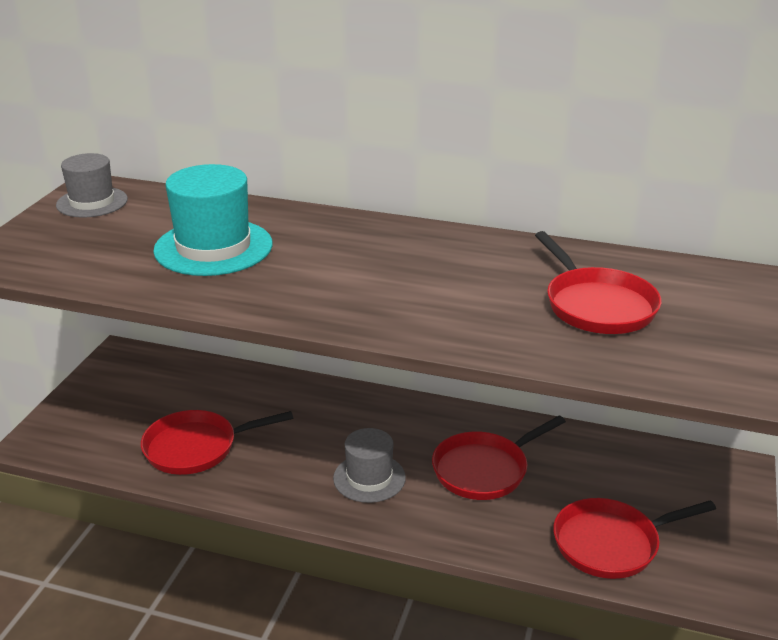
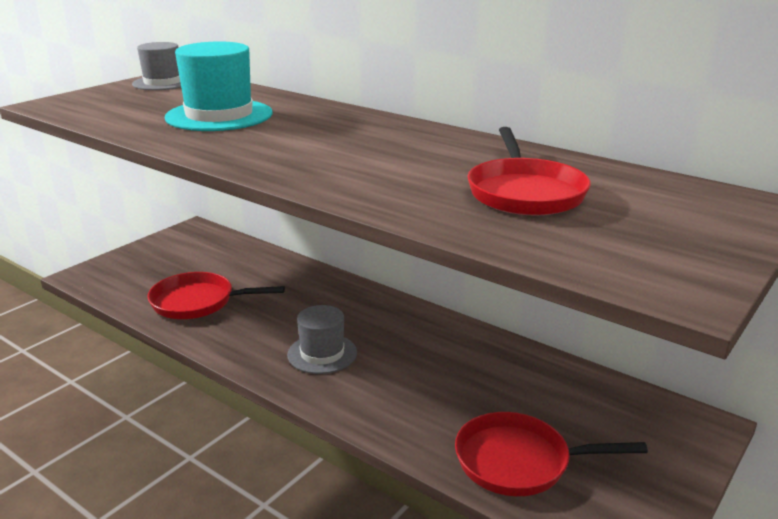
camera: 20 degrees right, 5 degrees down
(484, 470) = (432, 369): red pan -> none

